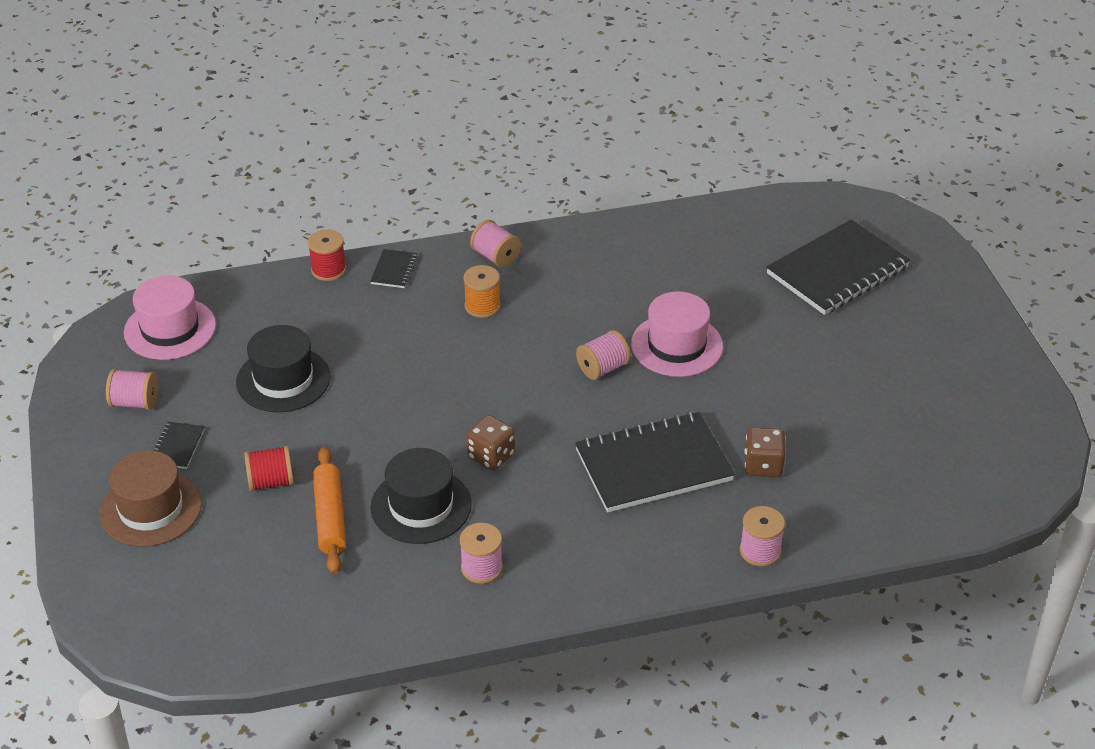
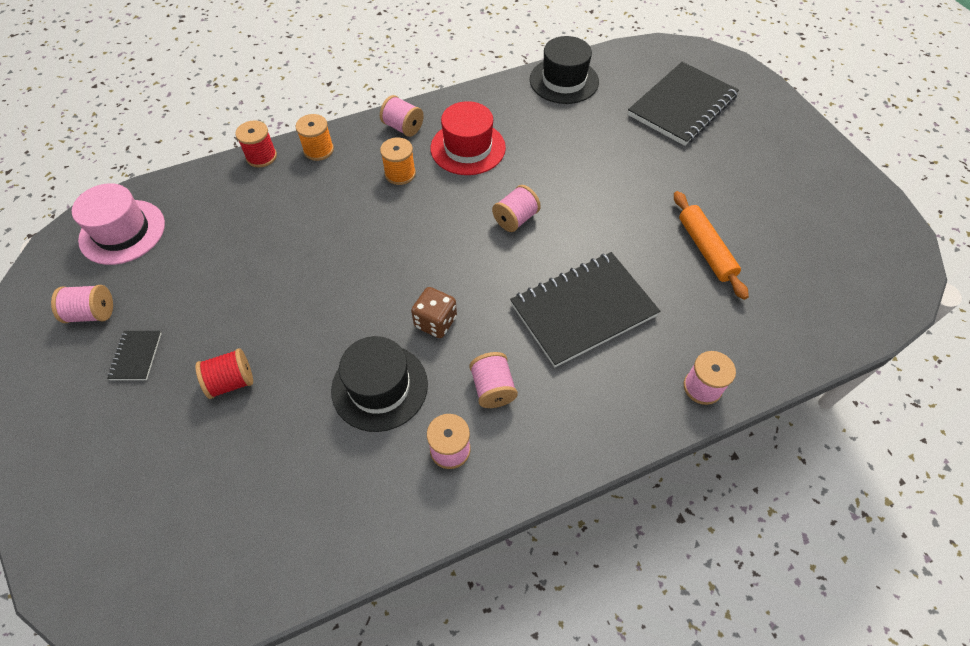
camera: 10 degrees left, 15 degrees up
(150, 509) = (113, 432): brown hat -> none
(283, 379) = (232, 269): black hat -> black hat (564, 81)
(330, 517) = (294, 413): orange rolling pin -> orange rolling pin (705, 249)
(394, 270) = (318, 150): black notebook -> orange spool
(537, 523) = (493, 388): none -> pink spool
(566, 288) = (468, 148): none -> red hat
(677, 345) = (572, 189): pink hat -> none
(763, 465) = (678, 296): brown dice -> none

